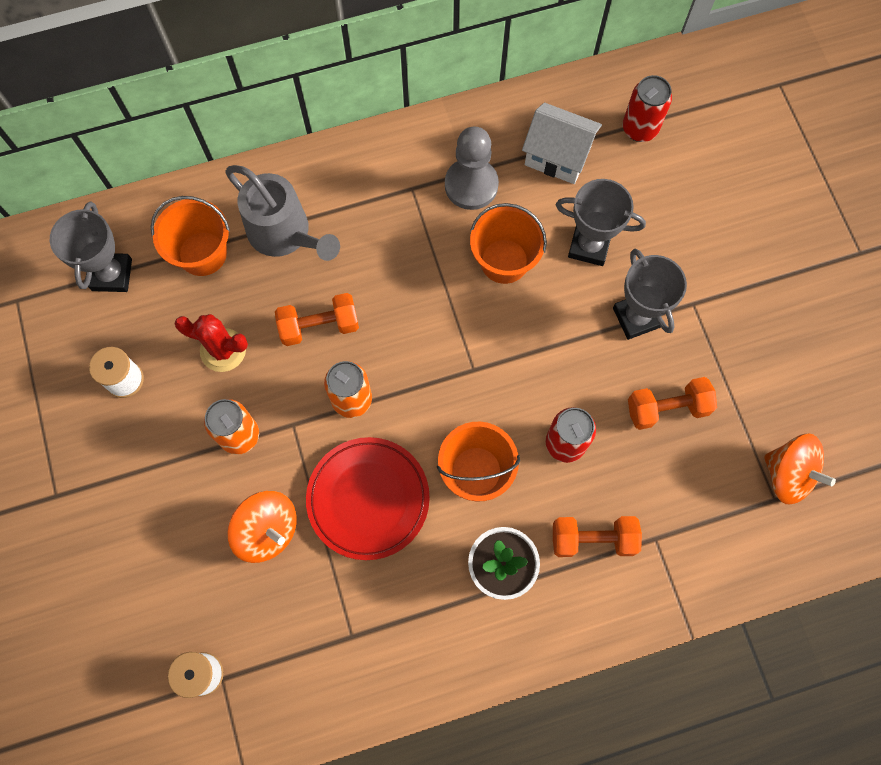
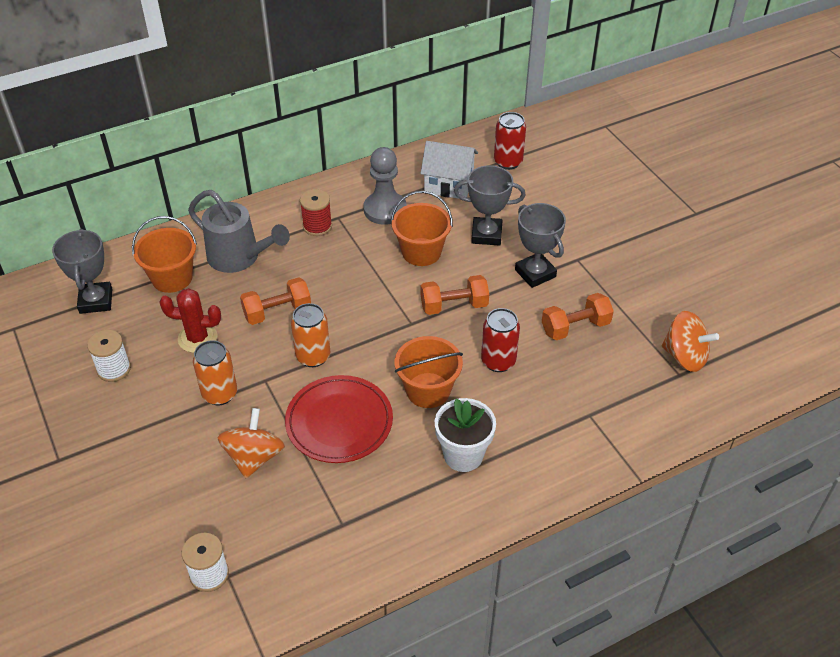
camera: 10 degrees left, 25 degrees down
(267, 530) = (254, 457): orange spinning top -> orange spinning top turned 105 degrees counterclockwise
(384, 199) = (317, 226): none -> red spool
(593, 539) = (537, 423): orange dumbbell -> orange dumbbell (454, 306)

